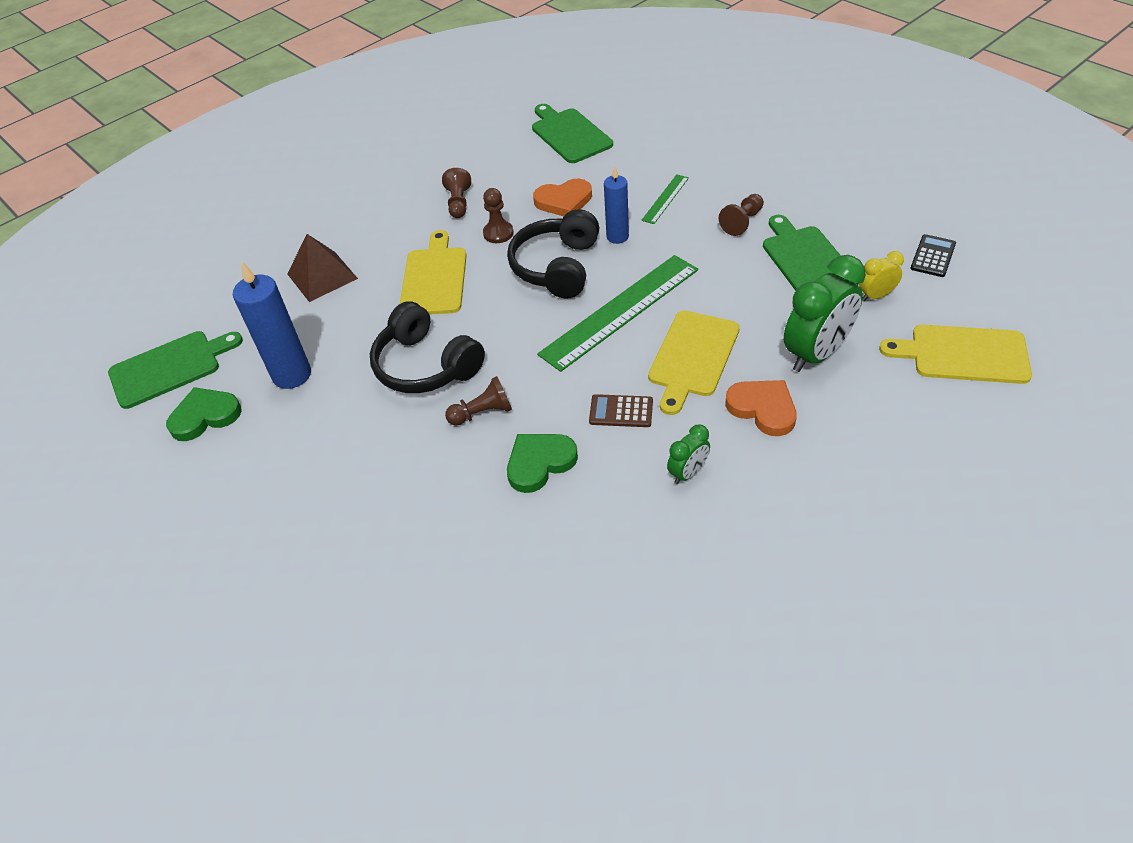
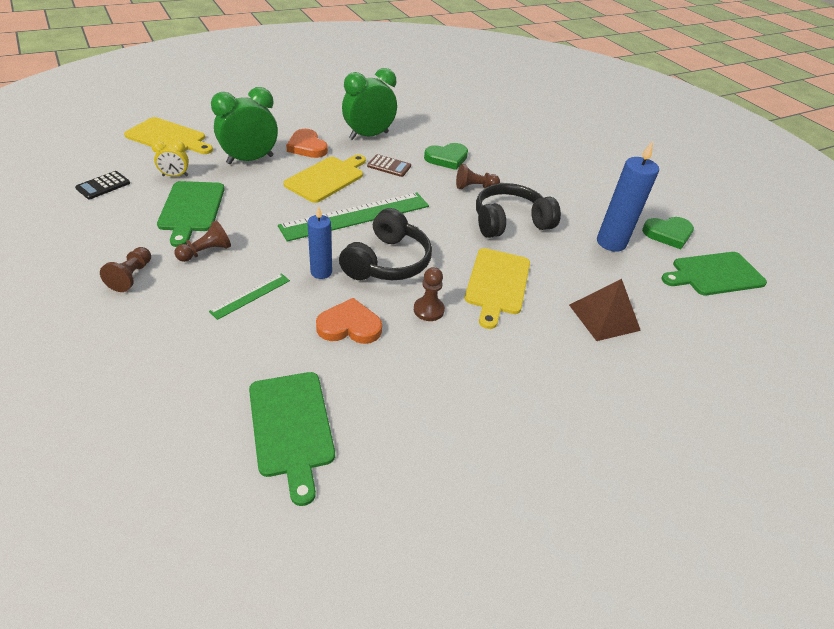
camera: 175 degrees left, 5 degrees down
(425, 365) = (510, 222): black headphones -> black headphones turned 75 degrees counterclockwise
(458, 203) = (461, 360): brown pawn -> brown pawn (131, 276)
(688, 473) = (369, 136): green clock -> green clock, size x1.99

